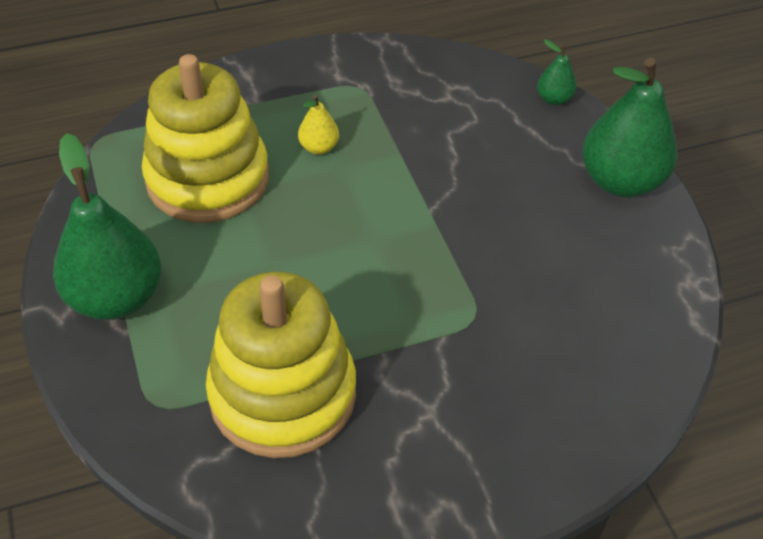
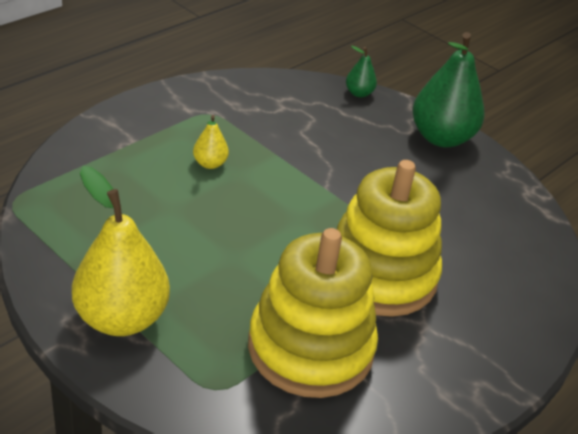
camera: 30 degrees left, 10 degrees down
(116, 298) = (121, 318): green pear -> yellow pear
(208, 179) = (135, 208): yellow stacking toy -> yellow stacking toy (380, 275)

